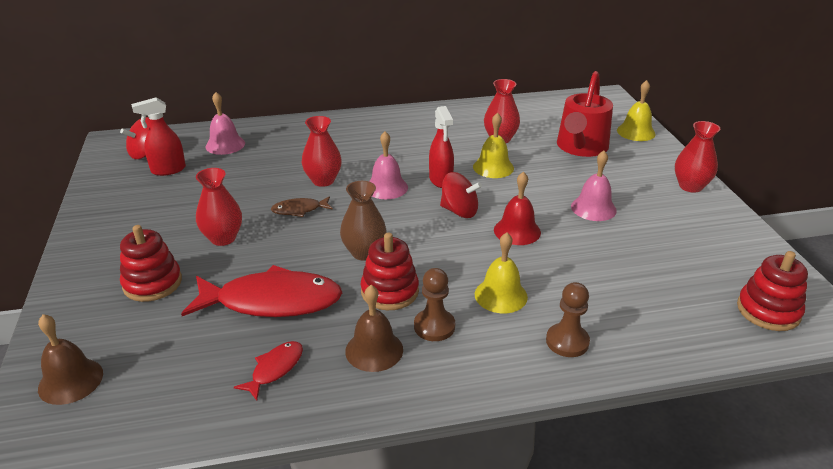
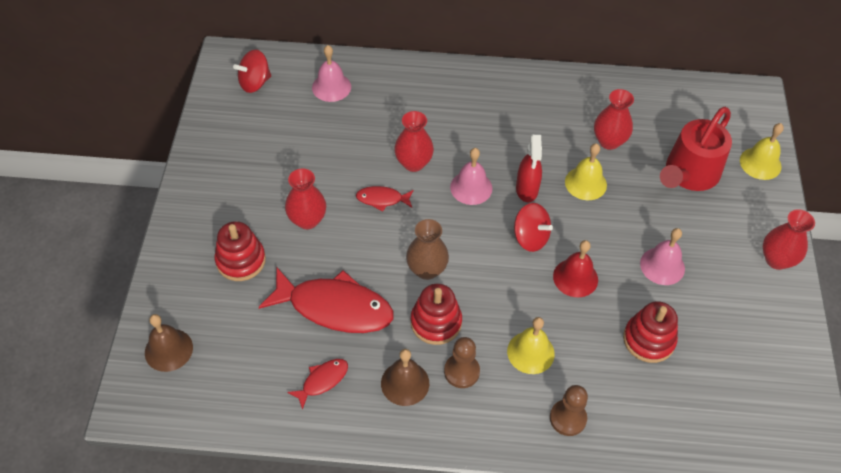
camera: 15 degrees right, 20 degrees up
(168, 170) = (272, 113): red spray bottle -> none
(299, 210) = (382, 199): brown fish -> red fish
(768, 311) = (764, 434): red stacking toy -> red stacking toy (648, 340)

